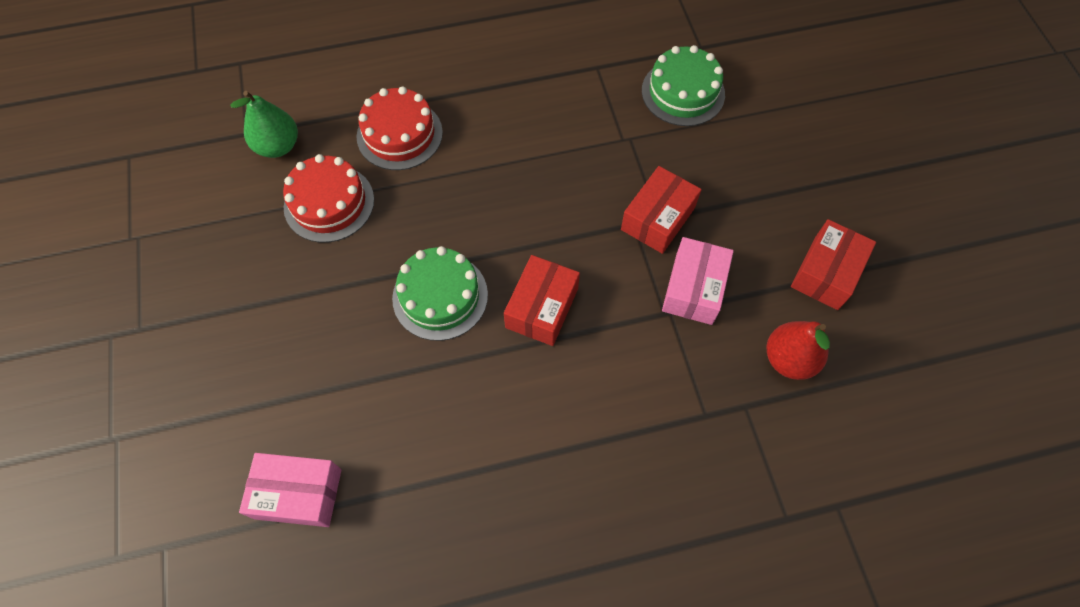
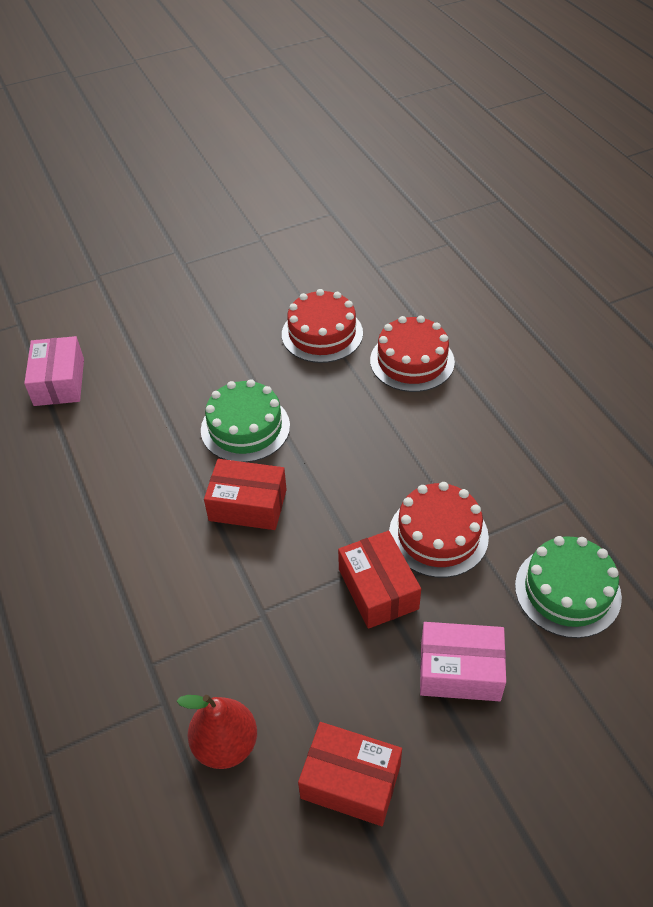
camera: 80 degrees right, 15 degrees down
(278, 146) = (370, 289): green pear -> none
(612, 163) = (438, 535): none -> red cake
(658, 218) = (378, 589): red box -> red box turned 45 degrees clockwise
(693, 289) = (297, 636): pink box -> pink box (460, 671)

